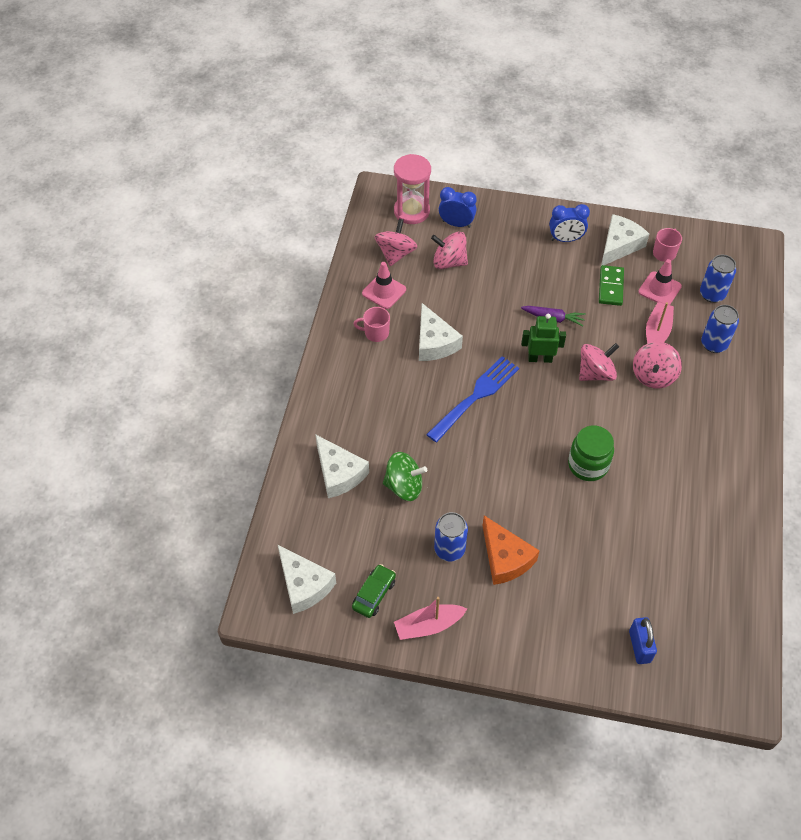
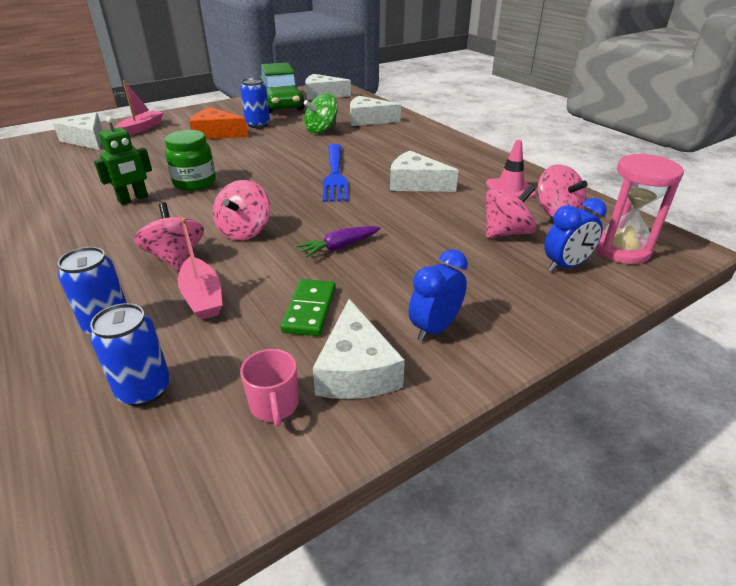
camera: 135 degrees right, 20 degrees down
(374, 594) = (281, 103): green car -> green car, size x2.13
(375, 333) = (466, 168): pink mug -> none
(428, 625) = (237, 107): pink boat -> pink boat (142, 128)
(540, 358) = (312, 215): green robot -> green robot (133, 199)
(611, 287) = (309, 310): green domino -> green domino turned 45 degrees clockwise
(639, 646) = (86, 140): blue padlock -> white cheese
(659, 289) = (238, 347): pink traffic cone -> none

